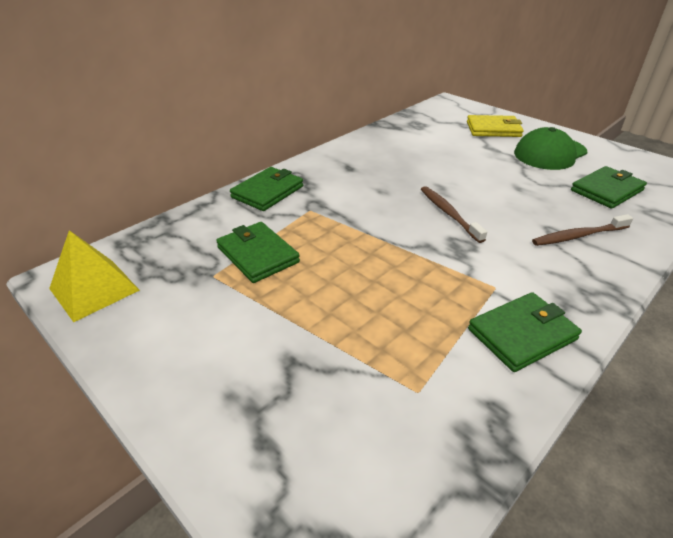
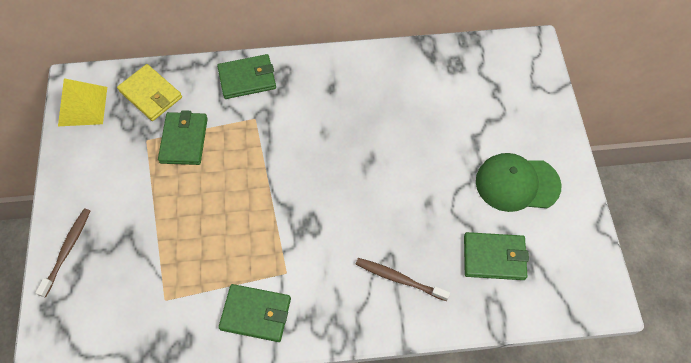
camera: 40 degrees right, 25 degrees up
(449, 213) = (340, 190): brown toothbrush -> brown toothbrush (67, 250)
(493, 129) = (514, 117): yellow wallet -> yellow wallet (151, 94)

